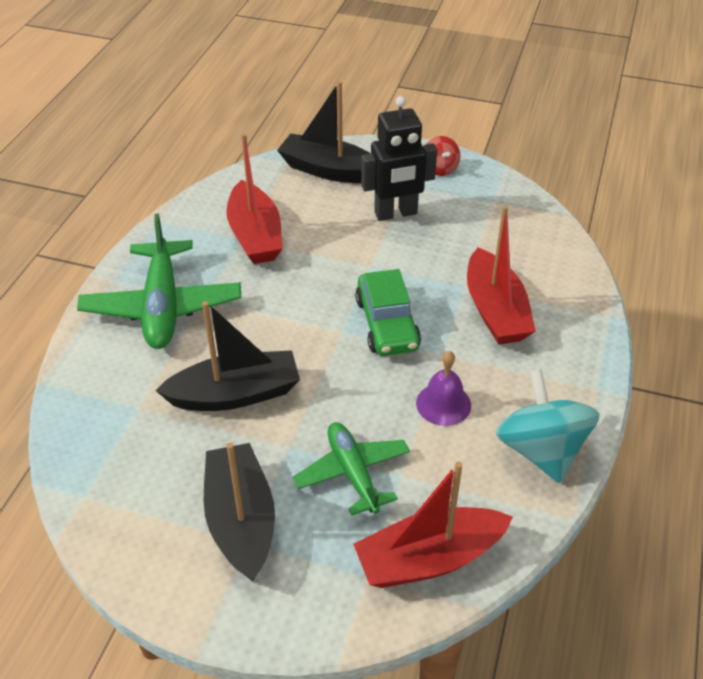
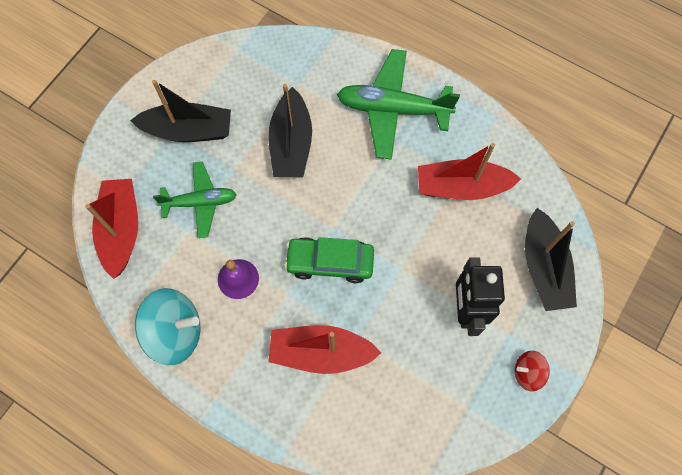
camera: 105 degrees right, 25 degrees up
(329, 170) = (543, 267): black boat -> black boat turned 135 degrees clockwise

